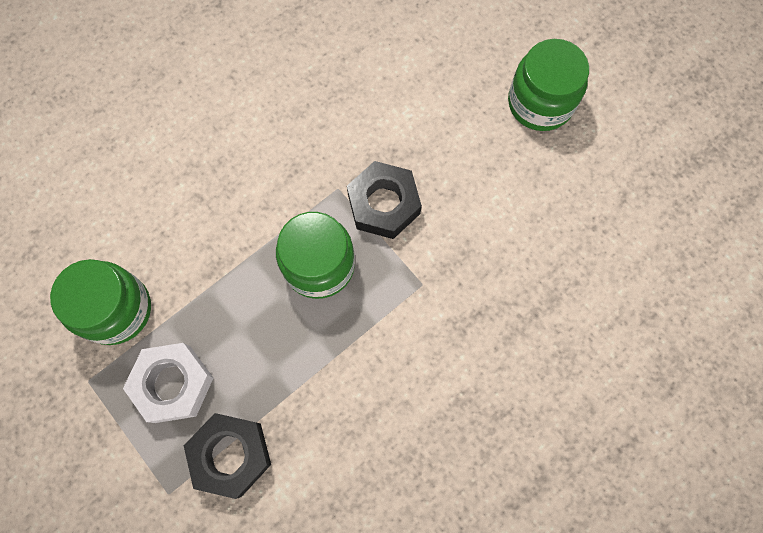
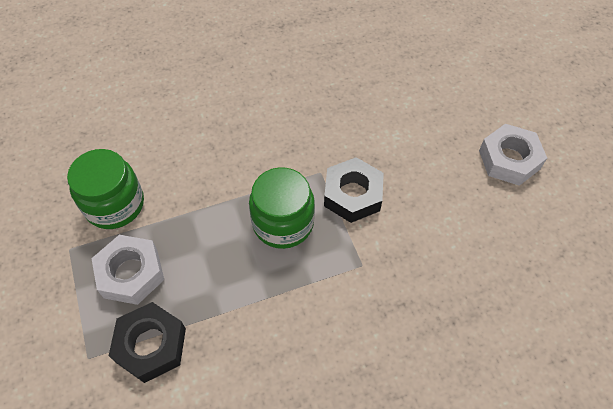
camera: 20 degrees right, 15 degrees down
(540, 103) = (509, 159): green jar -> white nut

